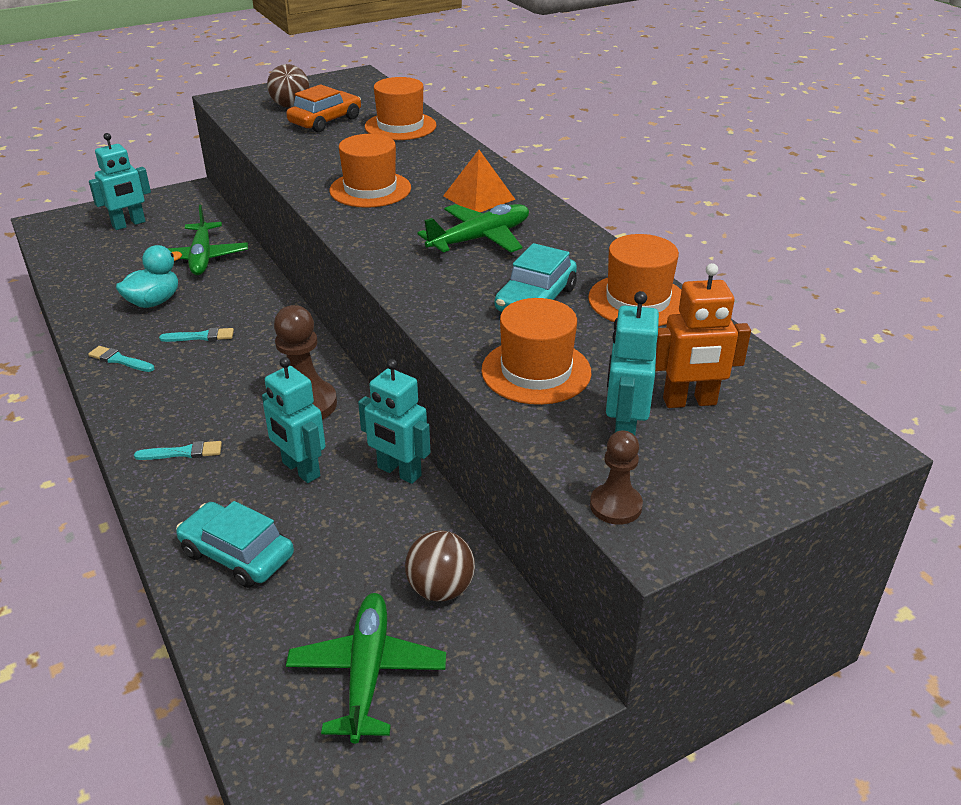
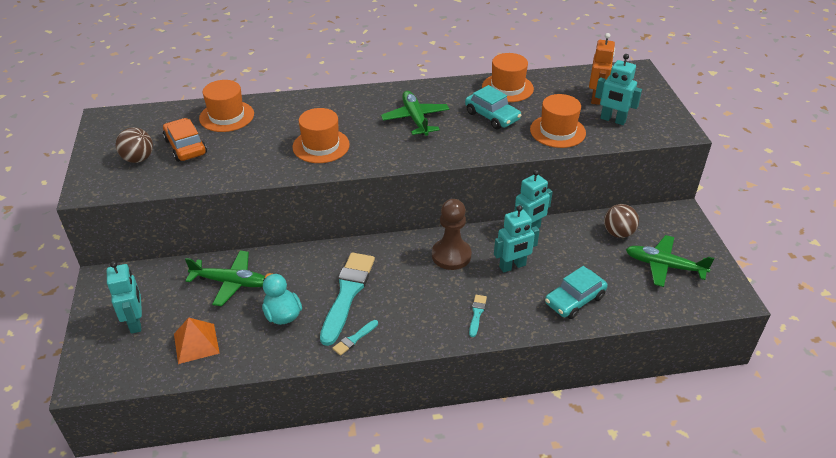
camera: 70 degrees left, 5 degrees up
(201, 336) = (347, 294): turquoise brush -> turquoise brush, size x2.28
(479, 197) = (362, 108): orange pyramid -> orange pyramid (196, 343)
(615, 506) = (661, 135): brown pawn -> none

